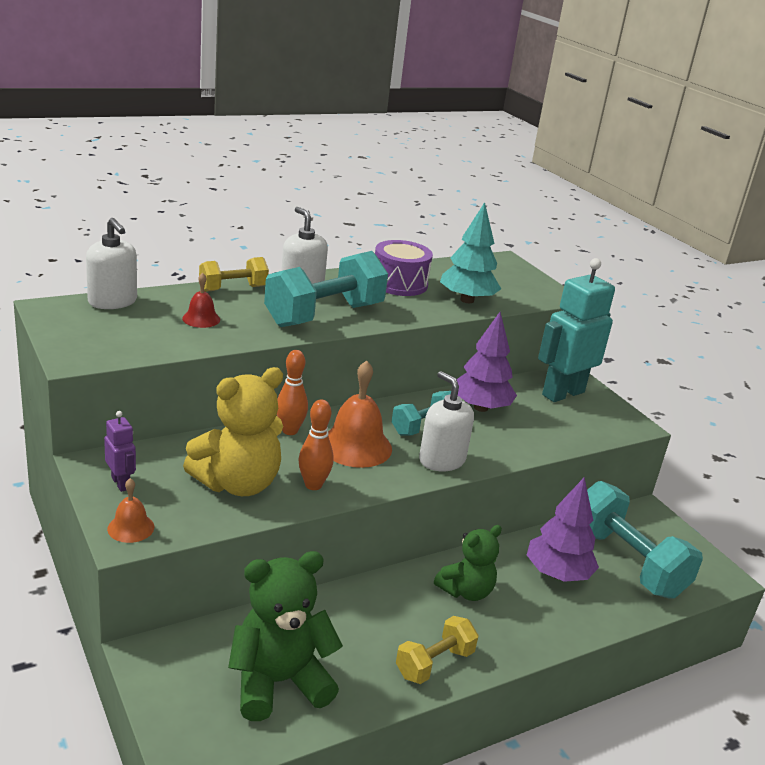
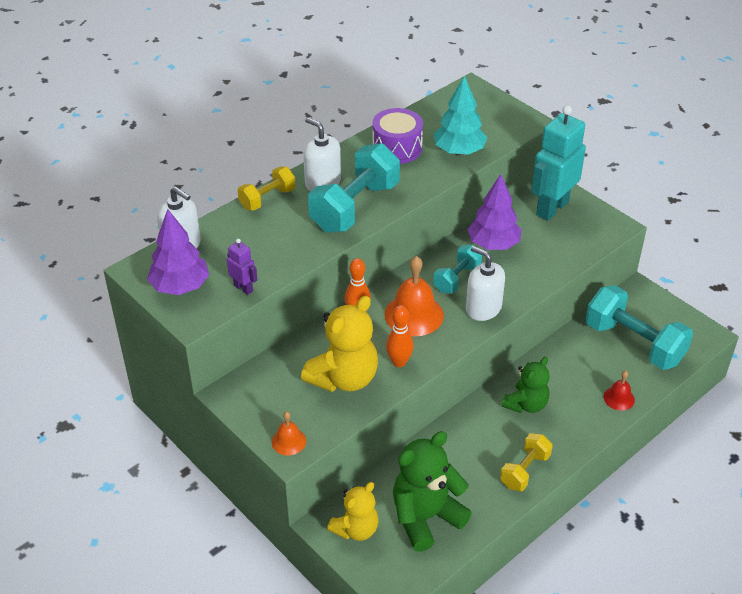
camera: 10 degrees left, 15 degrees up
(121, 483) = (259, 404): purple robot -> purple robot (243, 288)
(181, 671) = (356, 529): none -> yellow teddy bear
(201, 319) = (261, 243): red bell -> red bell (619, 398)
(557, 574) = (586, 369): purple tree -> purple tree (180, 287)

